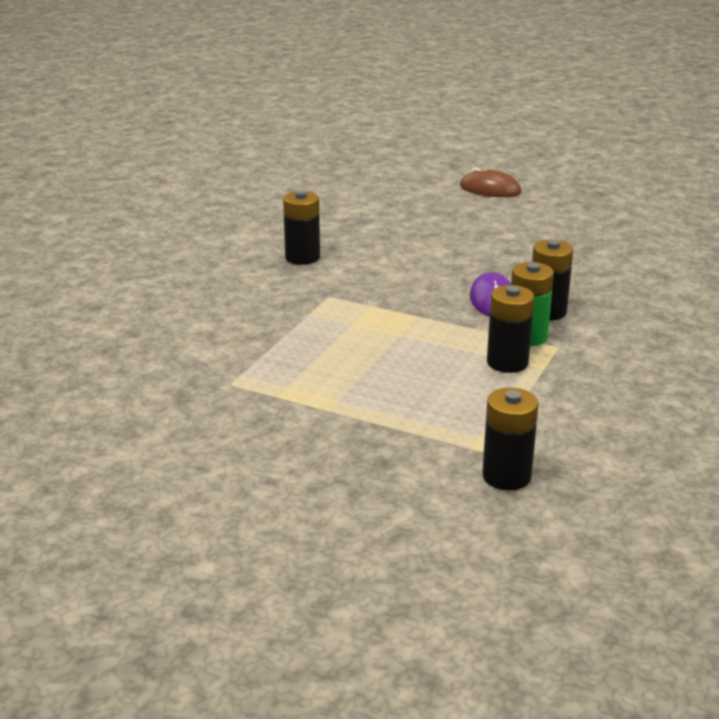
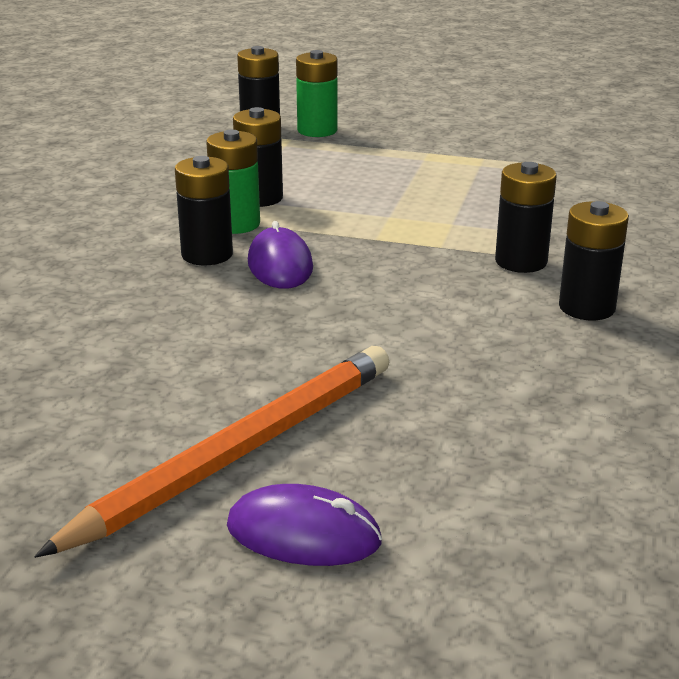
camera: 170 degrees right, 0 degrees up
(320, 288) = (521, 261): none -> black battery
(438, 459) = (317, 130): none -> green battery
(490, 189) = (303, 533): brown mouse -> purple mouse
(517, 212) = (239, 453): none -> orange pencil

